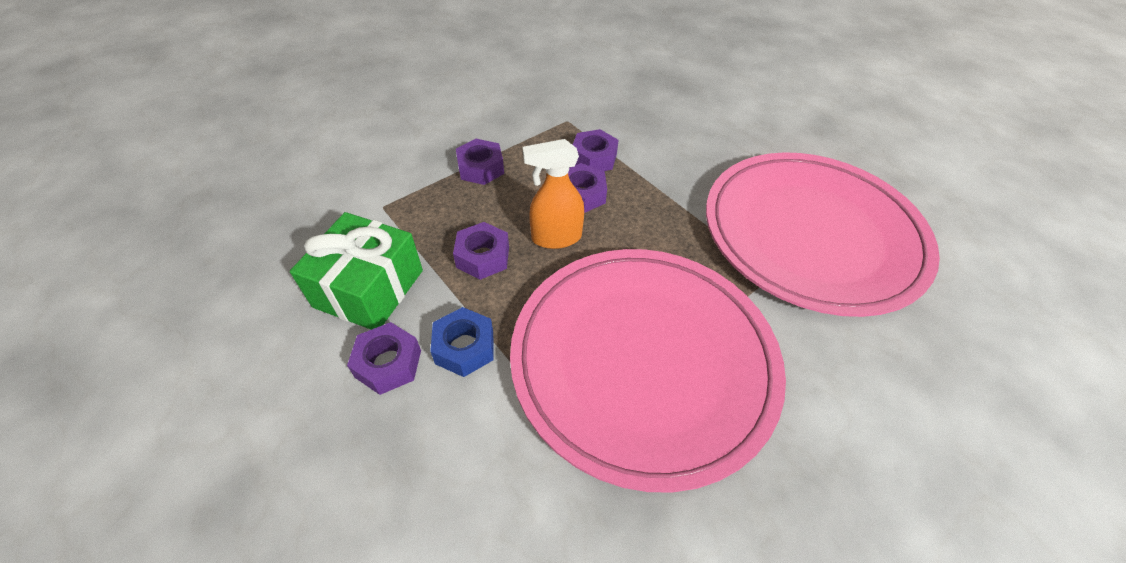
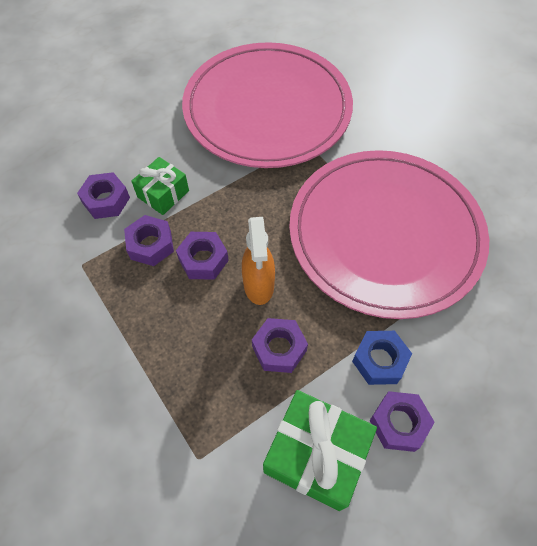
camera: 85 degrees left, 10 degrees up
(481, 168) = (149, 354): purple nut -> purple nut (106, 200)
(656, 160) = (163, 194): none -> green gift

